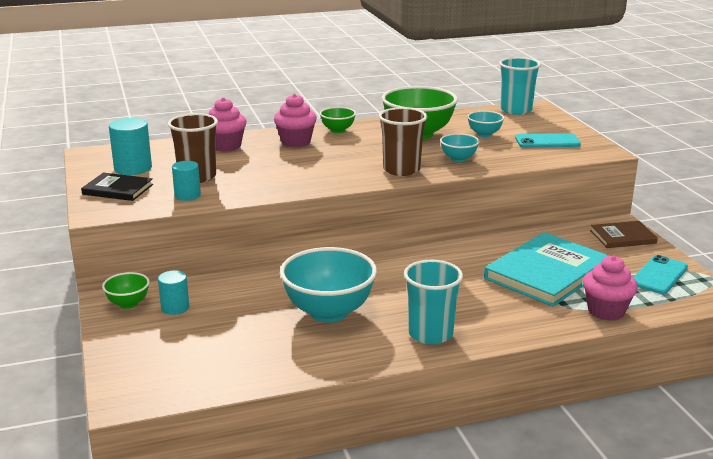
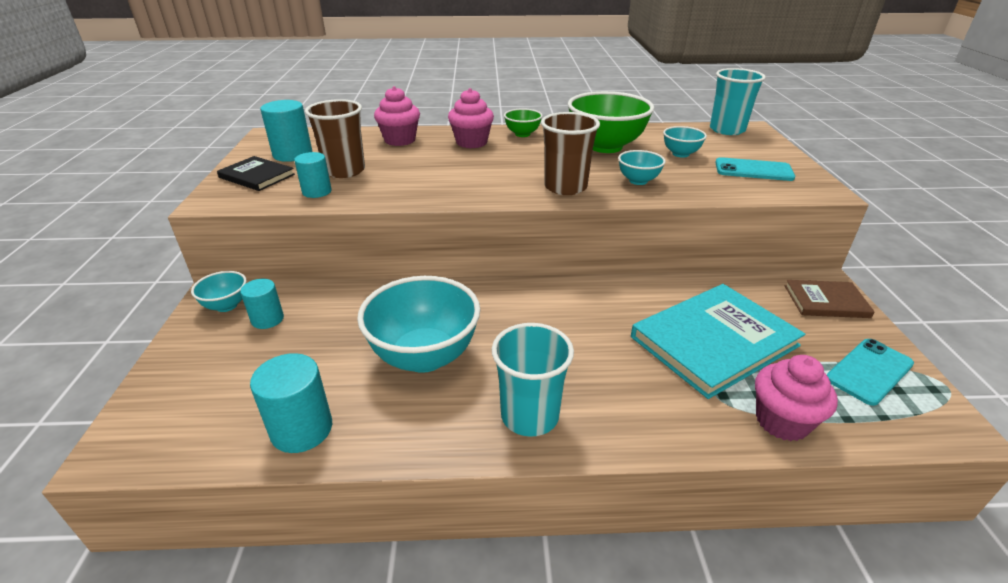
camera: 15 degrees right, 10 degrees up
(128, 304) = (226, 306): green bowl -> turquoise bowl
(263, 366) = (302, 429): none -> turquoise cylinder

